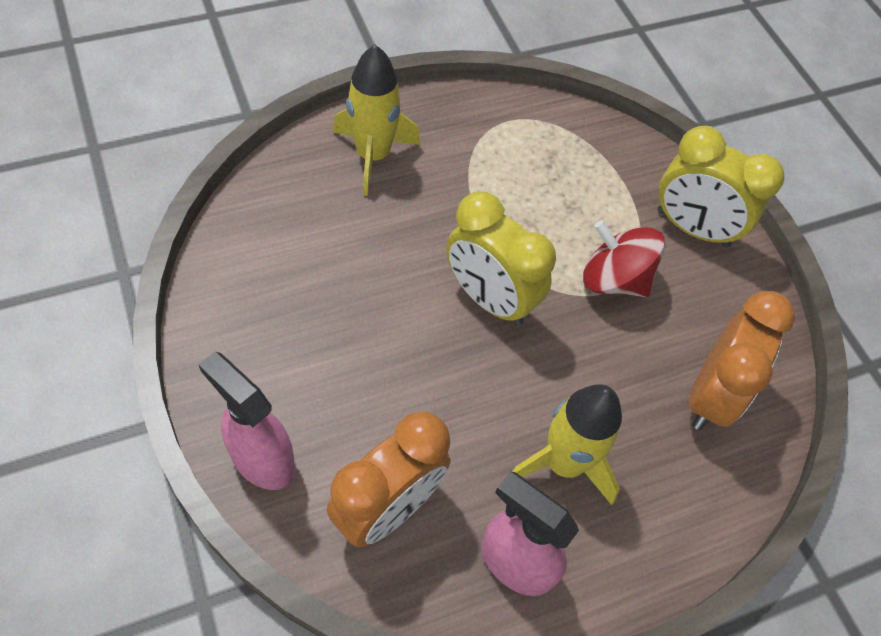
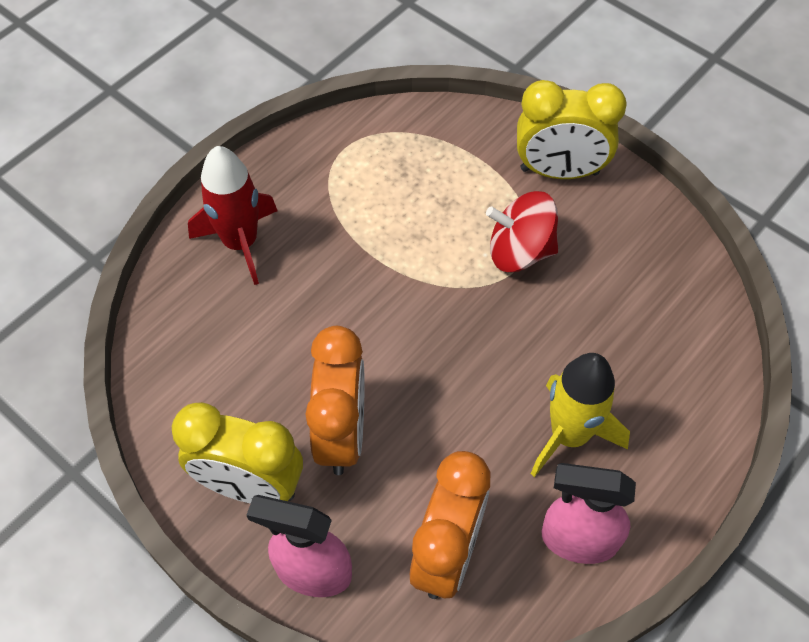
camera: 20 degrees left, 0 degrees up
(373, 156) = (240, 243): yellow rocket -> red rocket
(489, 299) = (424, 324): yellow clock -> yellow clock (250, 486)
(710, 395) = (654, 312): orange clock -> orange clock (341, 433)

